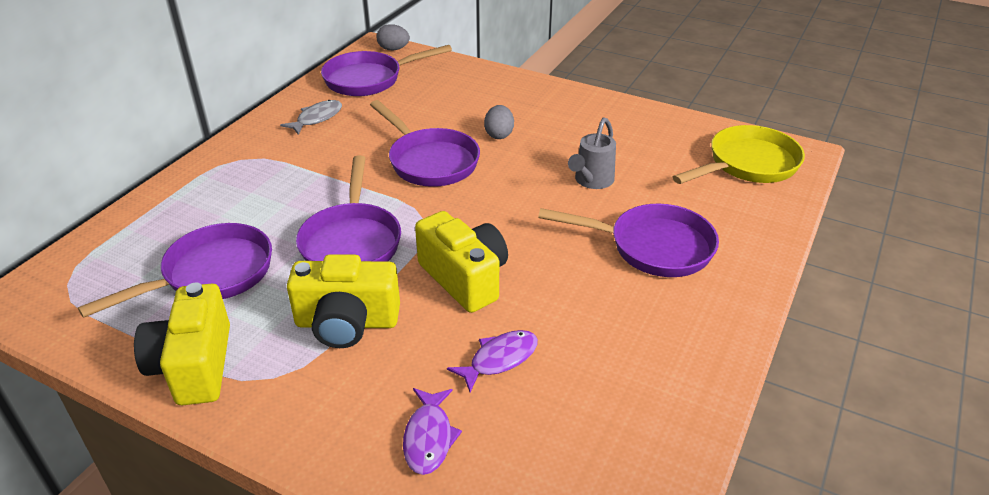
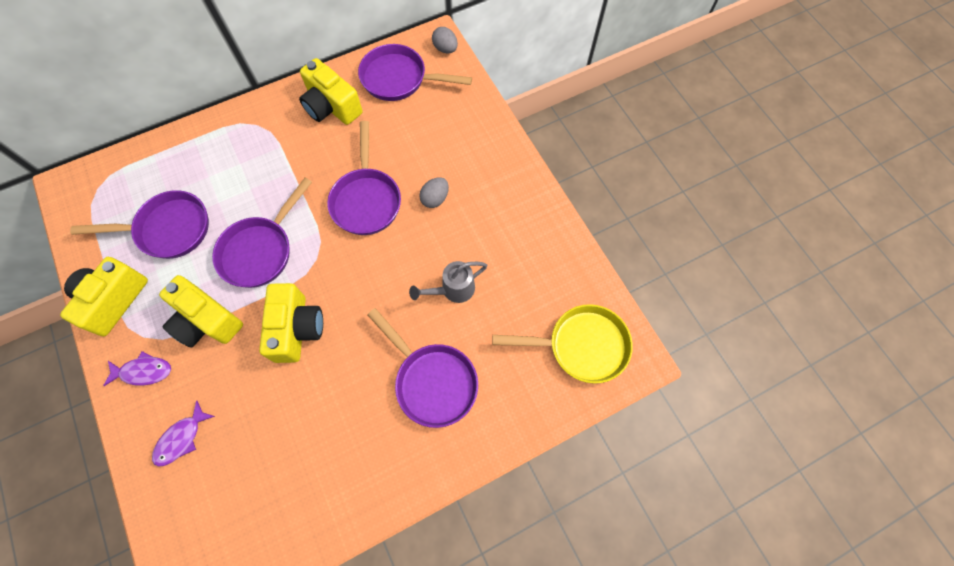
camera: 35 degrees right, 30 degrees up
(317, 118) = (331, 107): grey fish -> yellow camera
(499, 359) = (260, 409): purple fish -> purple fish (143, 371)

